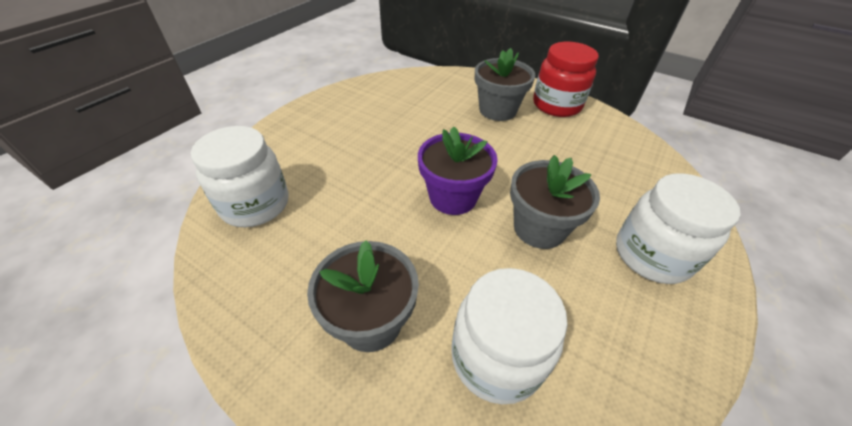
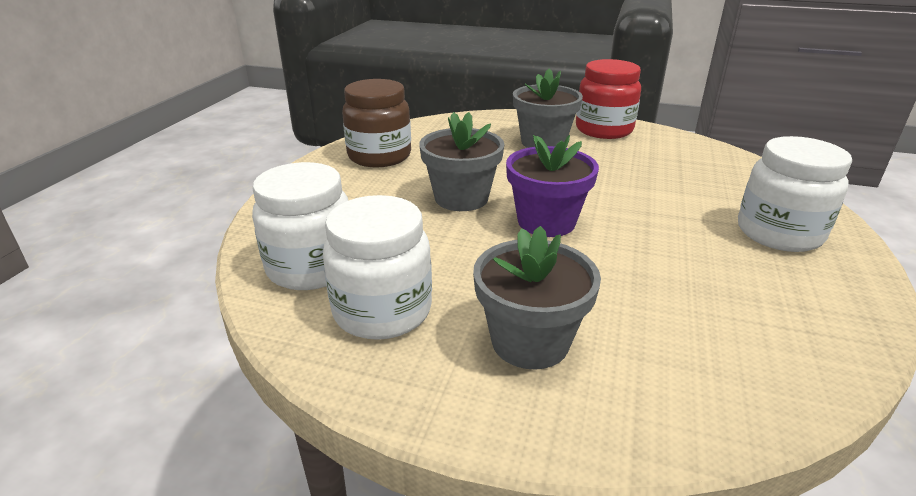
camera: 15 degrees left, 15 degrees down
(362, 103) = (379, 156): none -> brown jar
(496, 357) = (685, 342): white jar -> white jar (382, 311)
(539, 228) = (656, 232): grey flower pot -> grey flower pot (461, 198)

